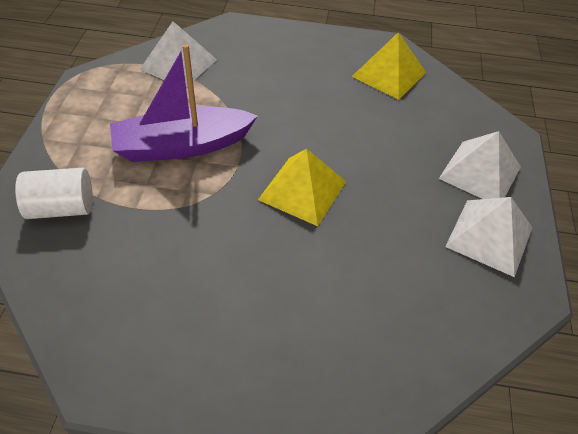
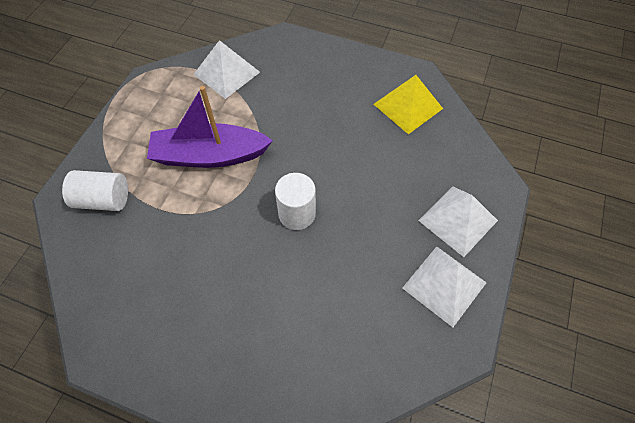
camera: 15 degrees right, 10 degrees up
(302, 190) = (297, 214): yellow pyramid -> white cylinder

